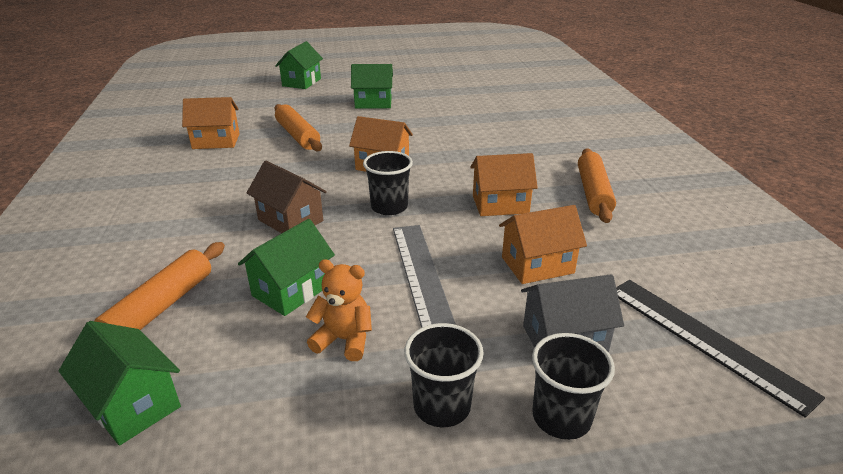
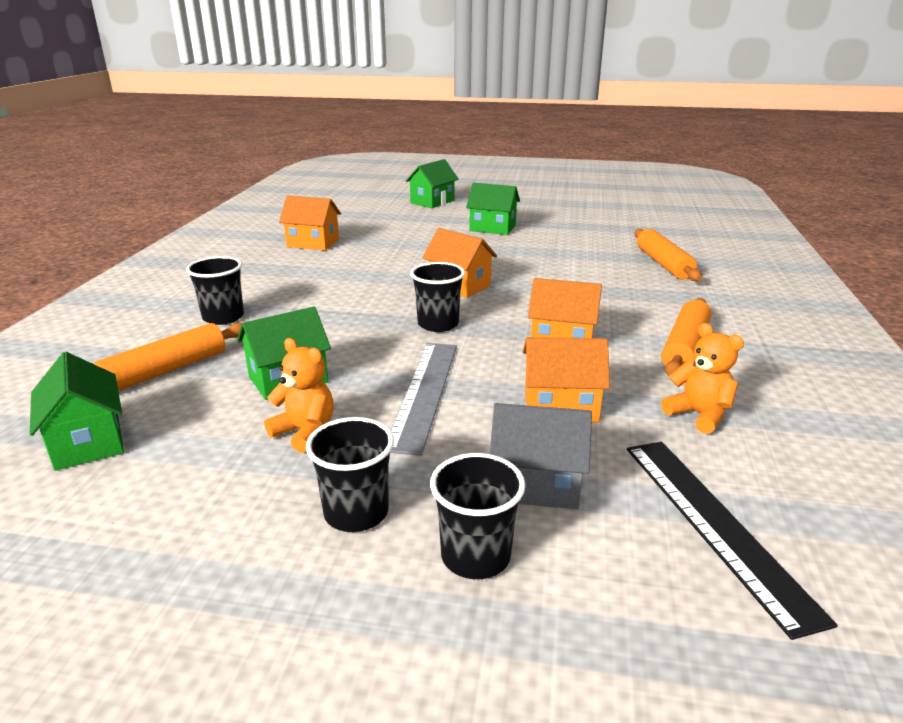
camera: 20 degrees right, 5 degrees down
(180, 237) = (223, 317): none -> black cup
(290, 220) = (331, 320): brown house -> none
(298, 135) = (393, 248): orange rolling pin -> orange rolling pin (663, 264)
(639, 250) = (699, 415): none -> orange teddy bear

